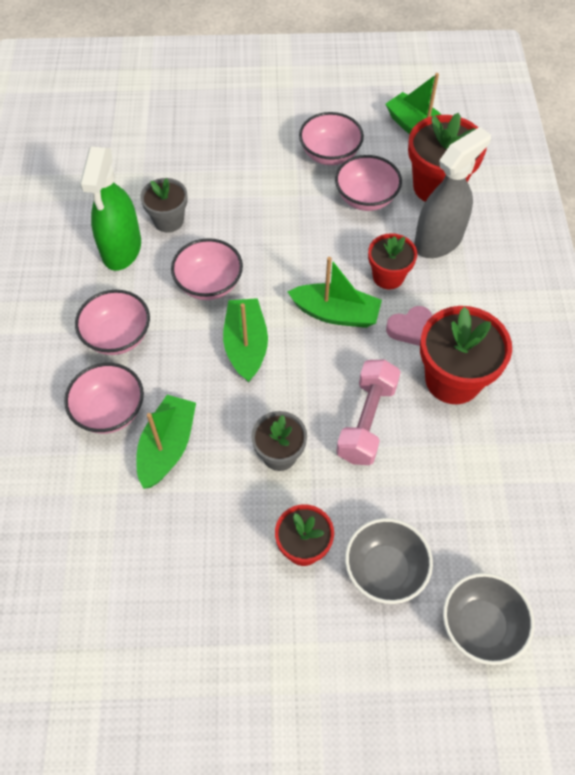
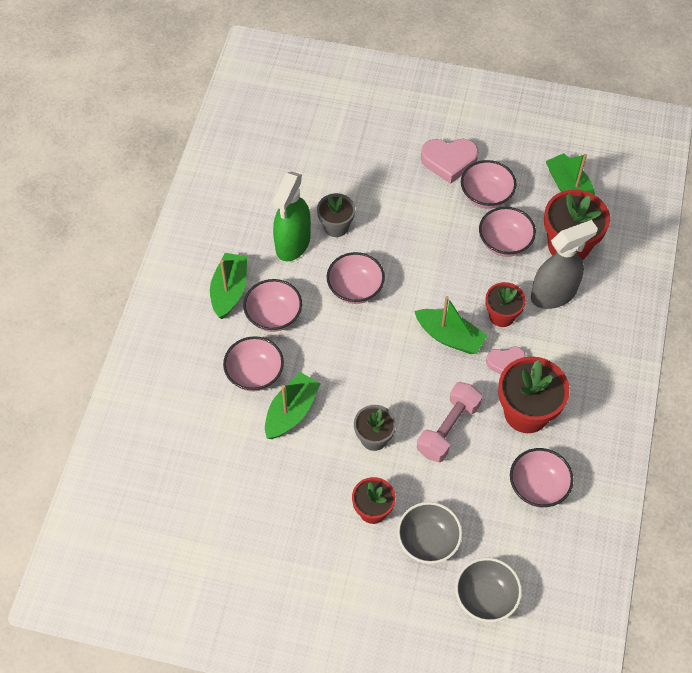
camera: 15 degrees right, 0 degrees up
(246, 345) = (371, 346): green boat -> green boat (229, 290)
(278, 128) = (449, 161): none -> pink heart
(496, 465) = (538, 487): none -> pink bowl

